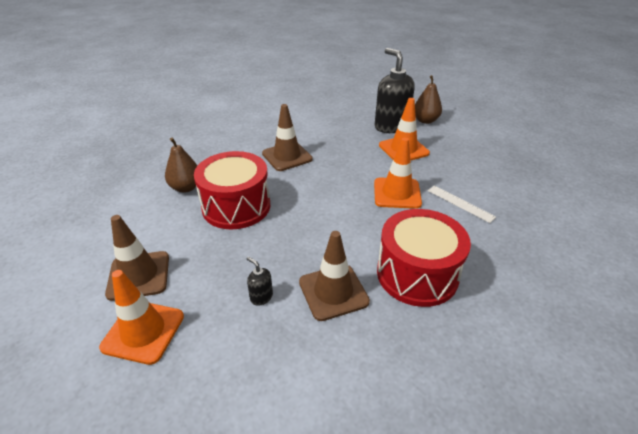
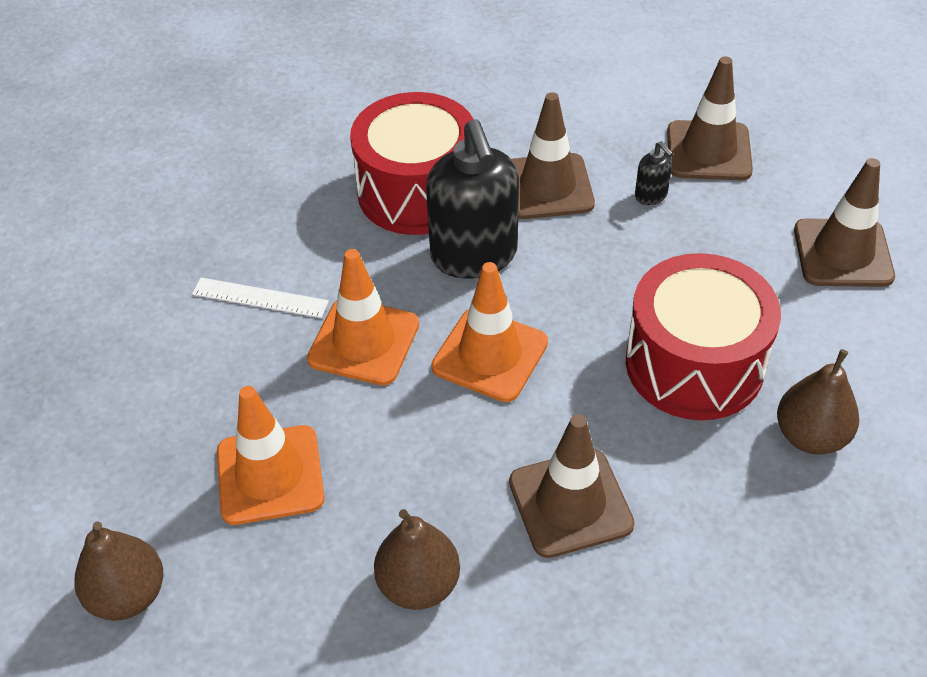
camera: 165 degrees left, 10 degrees up
(143, 331) = (808, 178): orange traffic cone -> orange traffic cone (490, 355)
(217, 345) = (708, 151): none -> brown traffic cone
(334, 133) = (418, 584): none -> brown pear
(391, 126) = (244, 585): black soap dispenser -> black soap dispenser (474, 256)
(460, 203) = (260, 298): white ruler -> white ruler turned 45 degrees counterclockwise

